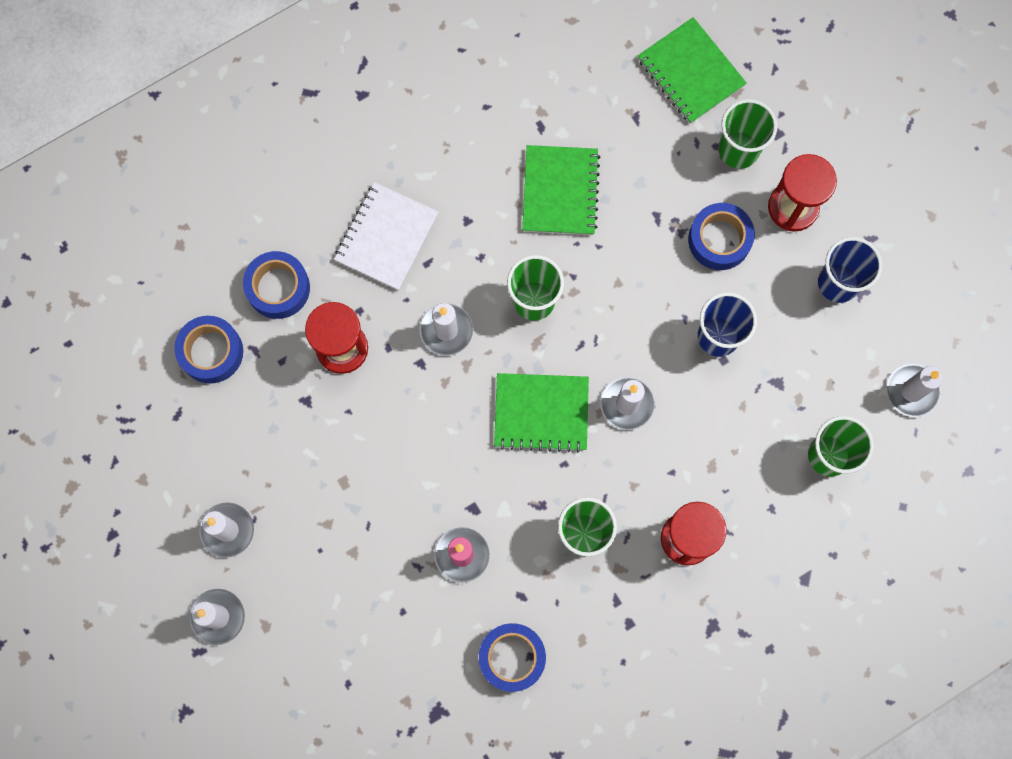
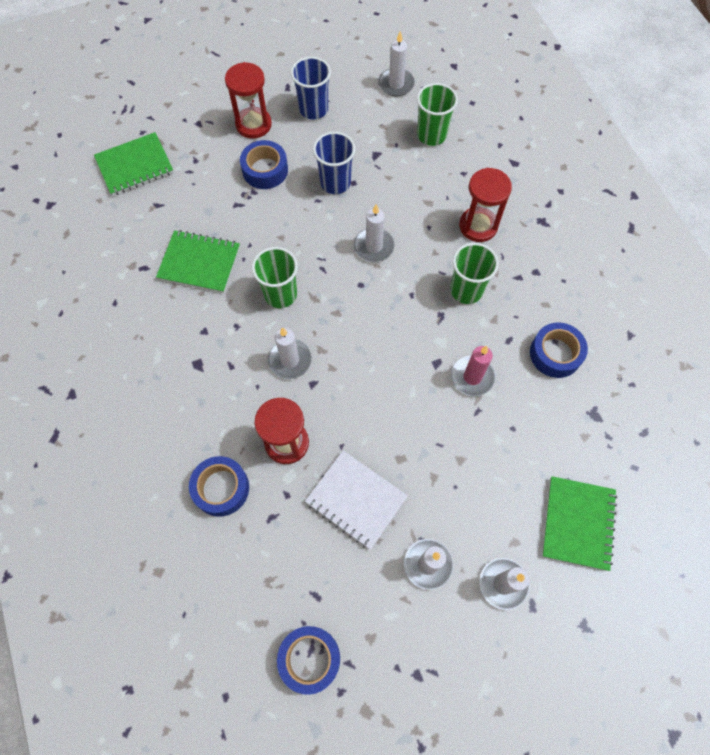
camera: 80 degrees left, 10 degrees down
(211, 352) = (265, 556): blue tape -> blue tape (309, 659)
(386, 237) = (200, 393): white notebook -> white notebook (356, 500)
(541, 413) = (369, 303): green notebook -> green notebook (578, 523)
(738, 150) = (202, 148): green cup -> none

